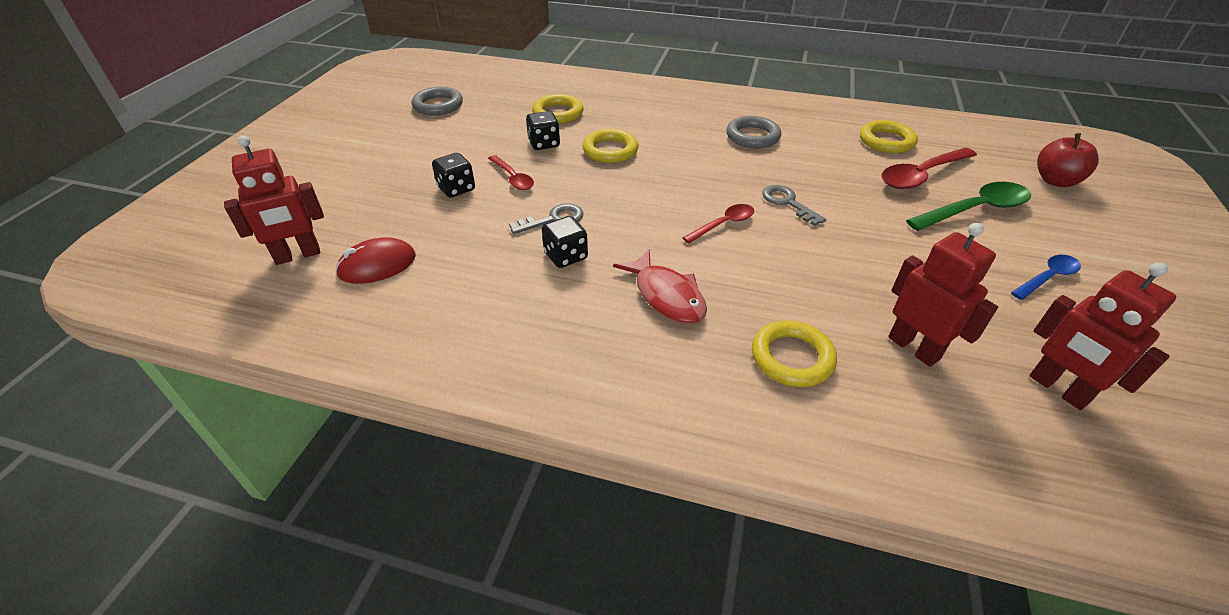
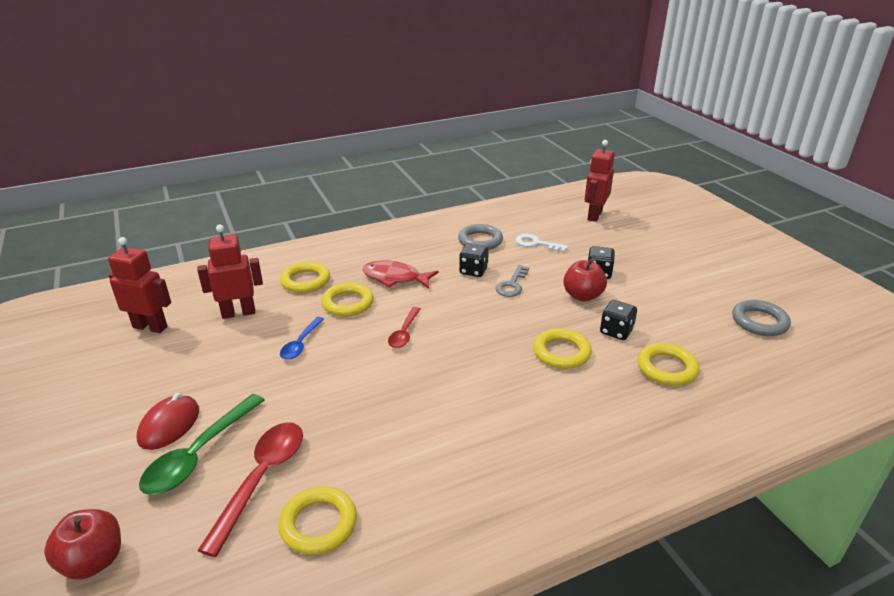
camera: 140 degrees right, 10 degrees down
(377, 265) = (553, 228): red mouse -> red mouse (169, 425)
(439, 254) = (536, 243): none -> white key
(513, 178) = (582, 296): red spoon -> red apple
(752, 136) = (467, 442): grey ring -> grey ring (480, 241)
(756, 289) = (348, 303): none -> yellow ring
(788, 203) = (372, 375): grey key -> none
(914, 348) = (238, 313): red robot -> red robot turned 150 degrees clockwise
(1047, 277) = (139, 405): blue spoon -> blue spoon (301, 344)

